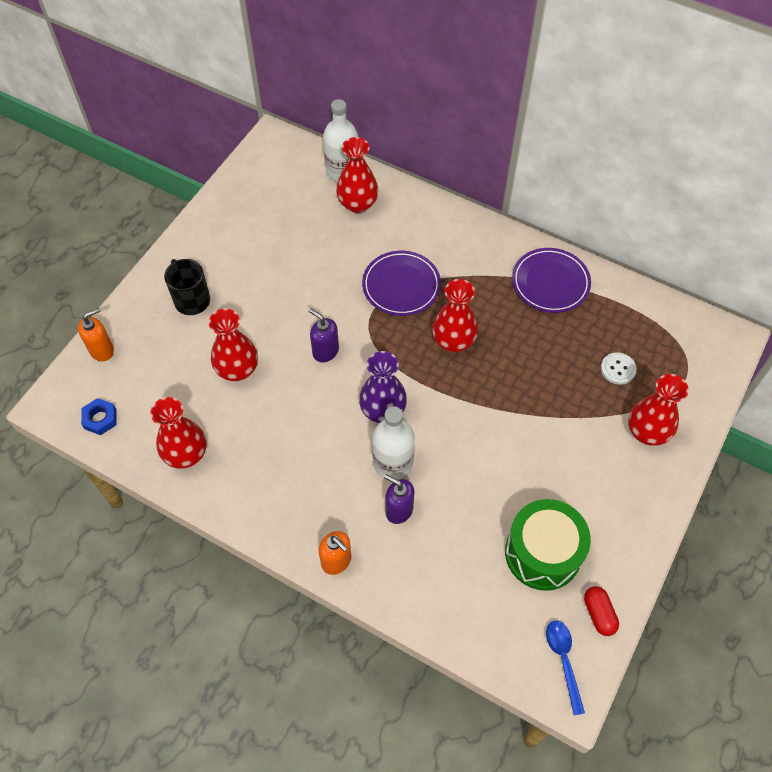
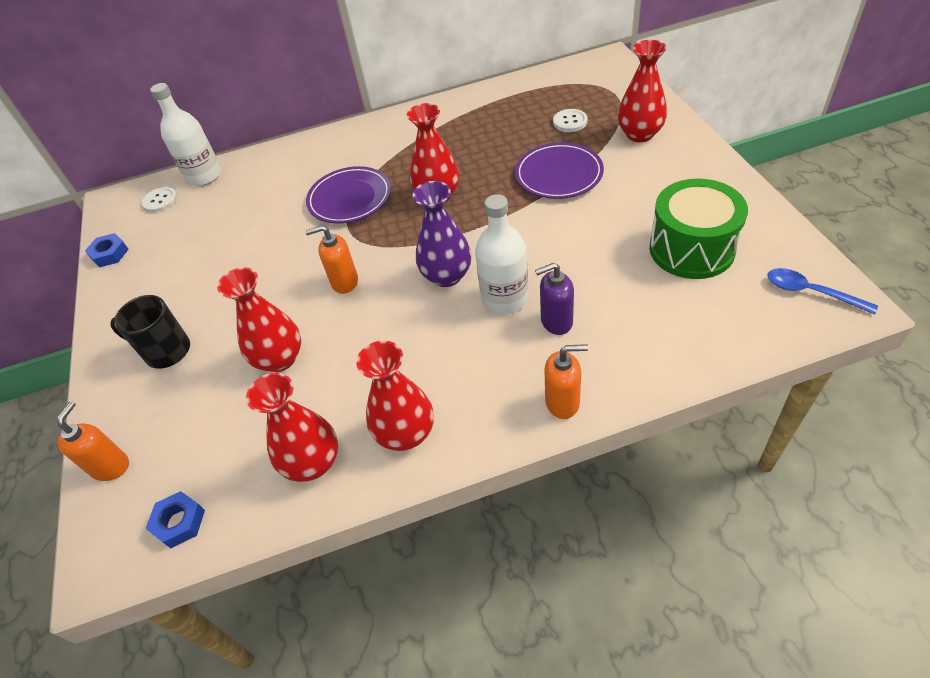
camera: 40 degrees left, 10 degrees down
(231, 187) = (110, 254): none -> blue nut
(297, 168) = (160, 201): none -> white button
(325, 351) = (344, 282): purple soap dispenser -> orange soap dispenser
(357, 204) = (244, 183): red vase -> red vase (406, 433)
(550, 283) = (456, 117): purple plate -> purple plate (558, 174)
(599, 614) = (781, 245): red capsule -> none

